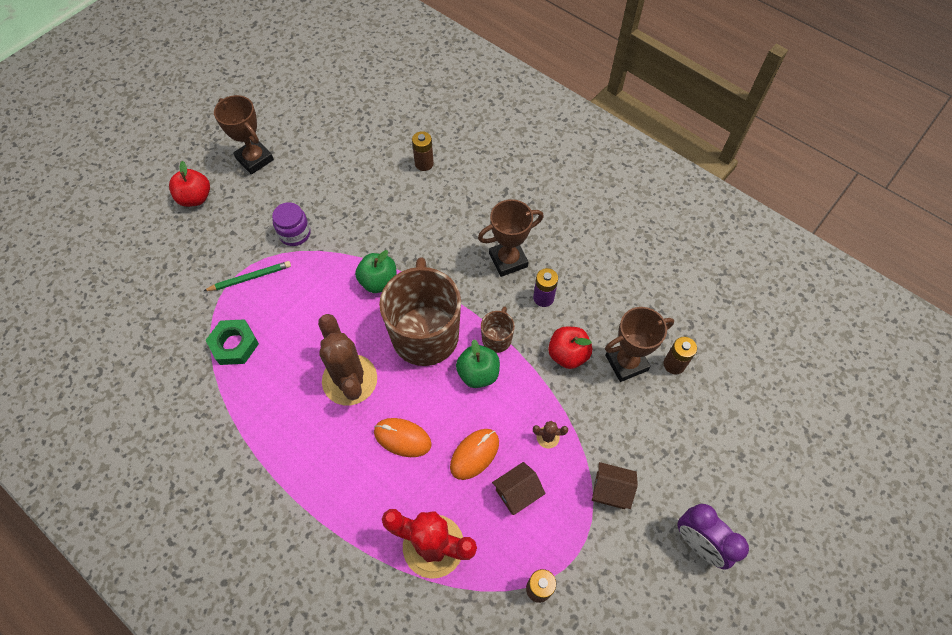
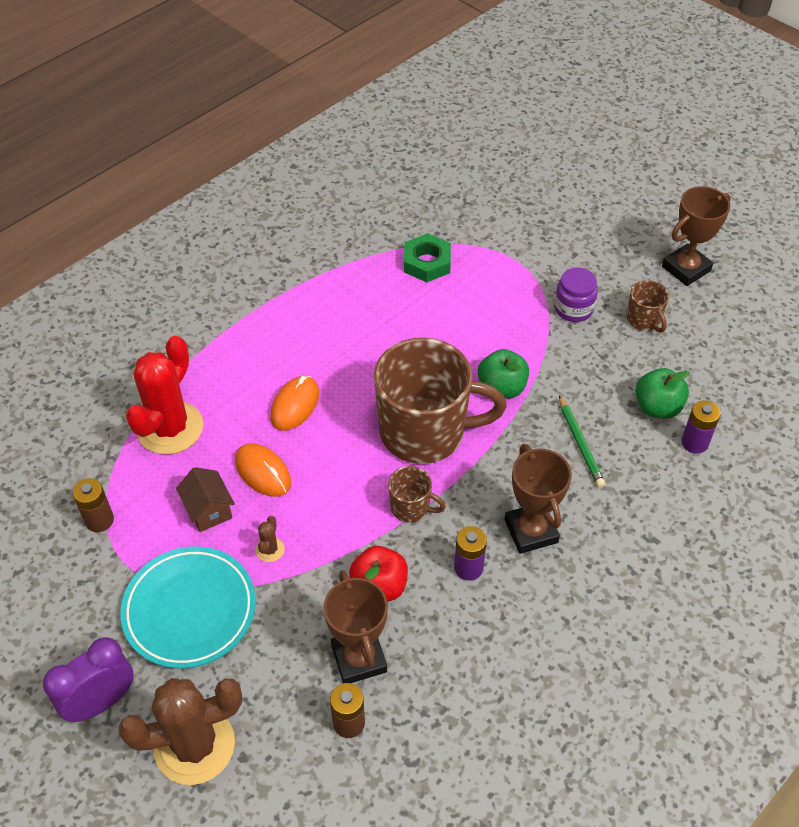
camera: 95 degrees right, 10 degrees down
(195, 198) = (623, 220): red apple -> none
(250, 278) = (511, 272): green pencil -> green pencil (580, 444)
(308, 188) = (644, 320): none -> brown mug
(349, 380) = (372, 359): brown cactus -> brown cactus (194, 745)
(424, 163) = (694, 443): brown battery -> purple battery
(478, 373) = (364, 483): green apple -> green apple (657, 407)
(610, 490) = (190, 610): brown house -> turquoise plate

